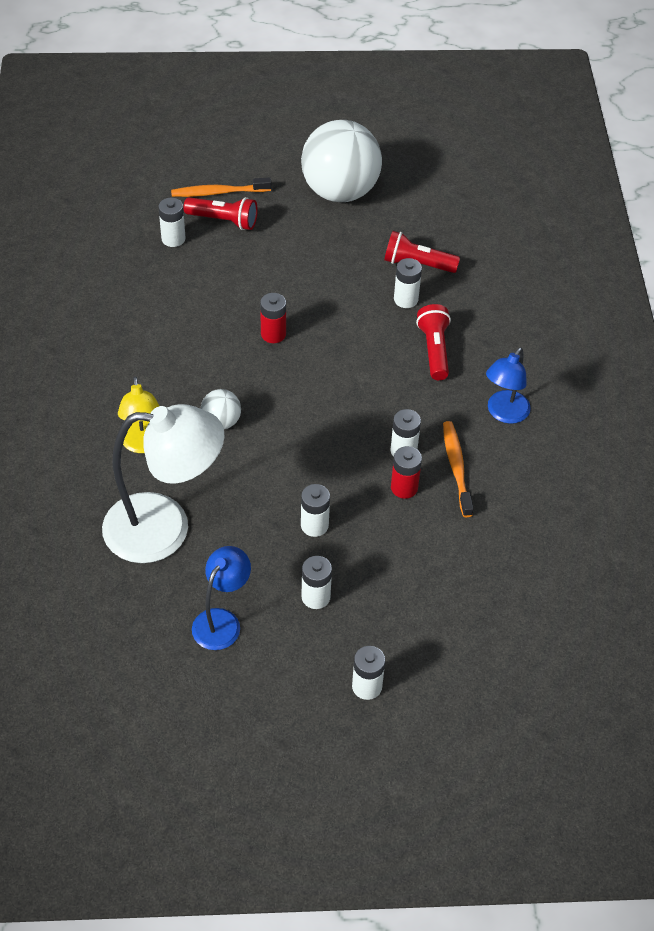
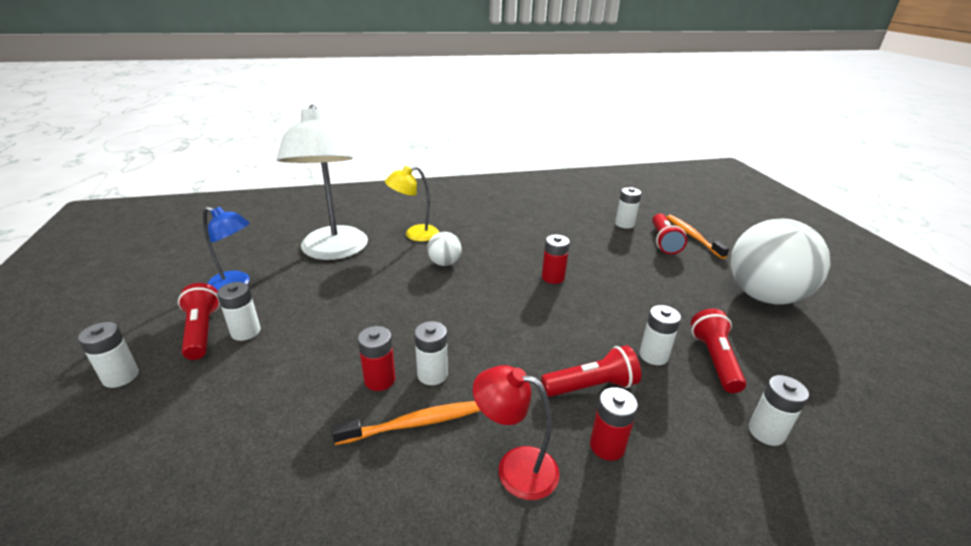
camera: 80 degrees right, 20 degrees down
(307, 635) = (202, 331): none -> red flashlight
(314, 525) = (331, 322): white battery -> white battery (766, 432)
(492, 358) = (607, 446): none -> red battery
(504, 413) = (515, 468): blue lamp -> red lamp

